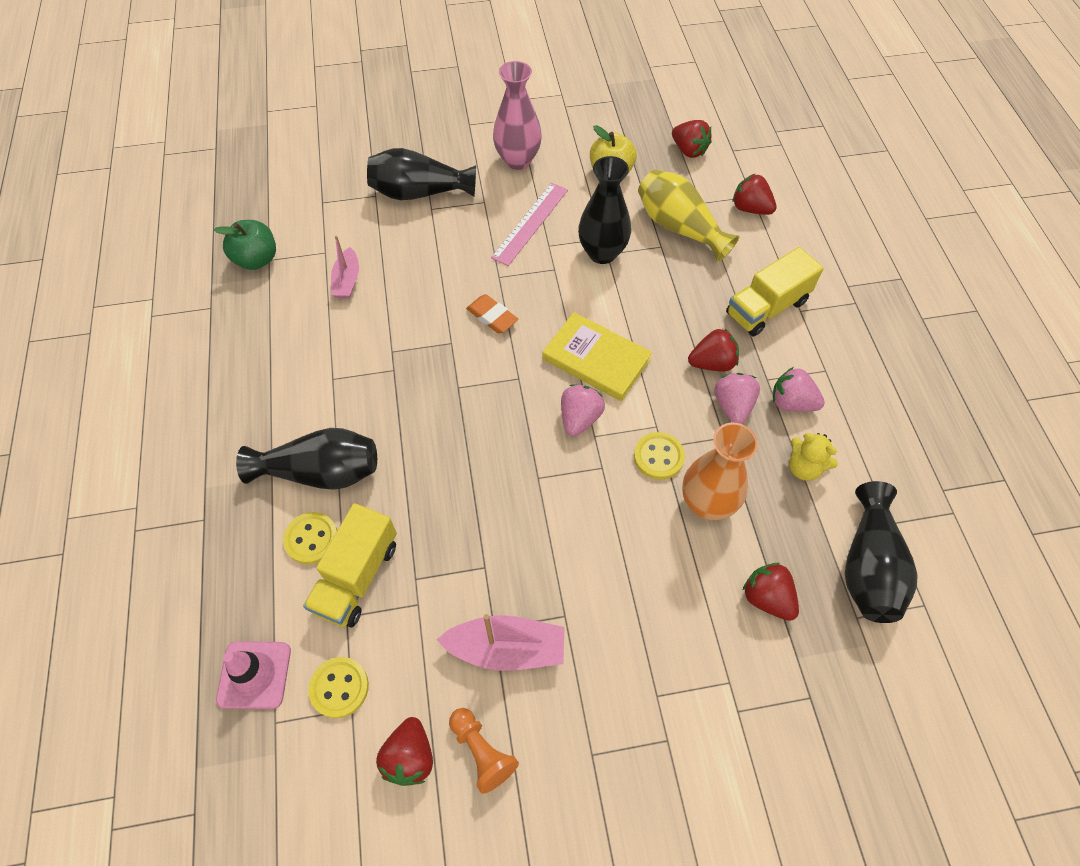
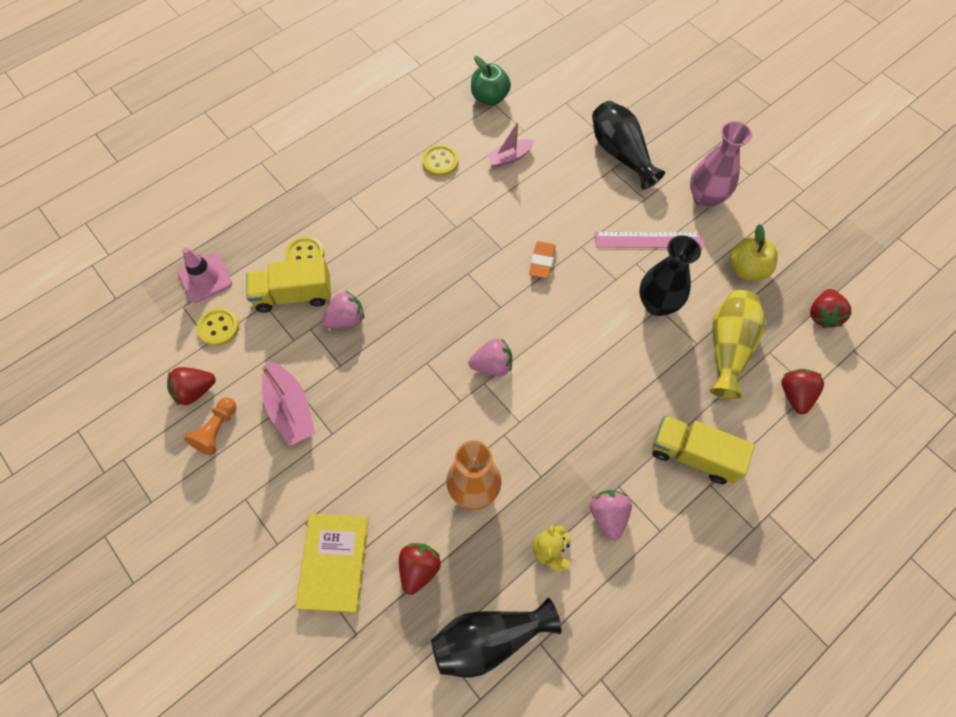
camera: 60 degrees right, 5 degrees up
(321, 472) = (354, 232): black vase -> none
(596, 359) = (552, 350): yellow book -> yellow book (334, 563)
(658, 457) = (493, 436): yellow button -> yellow button (440, 161)
(712, 363) = (605, 436): red strawberry -> none
(732, 406) = (574, 470): pink strawberry -> pink strawberry (346, 319)

